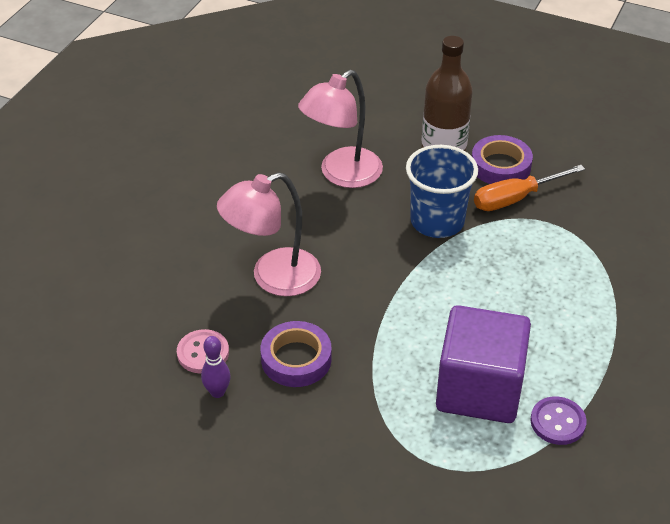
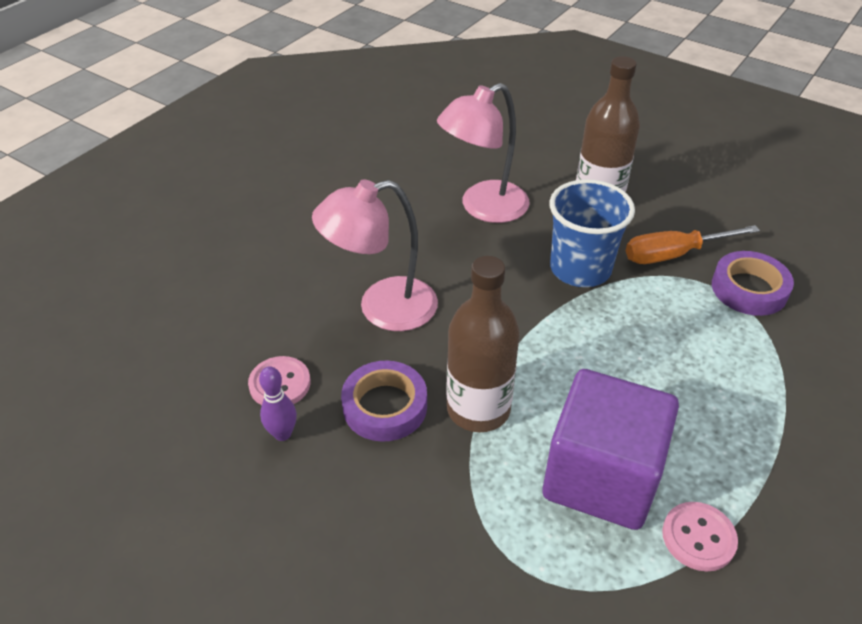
camera: 10 degrees right, 0 degrees up
(373, 351) = (478, 409): none -> brown bottle
(500, 166) = (661, 218): purple tape -> purple tape (749, 289)
(557, 422) = (698, 537): purple button -> pink button

